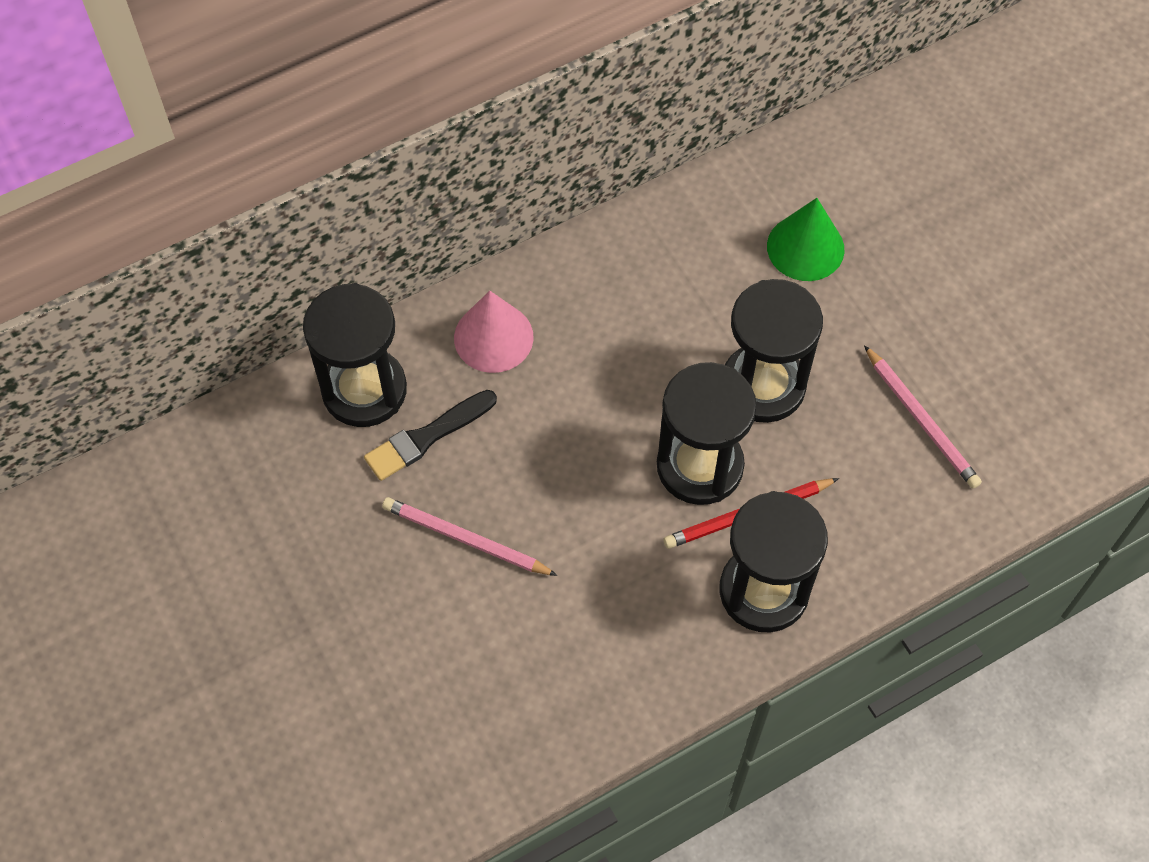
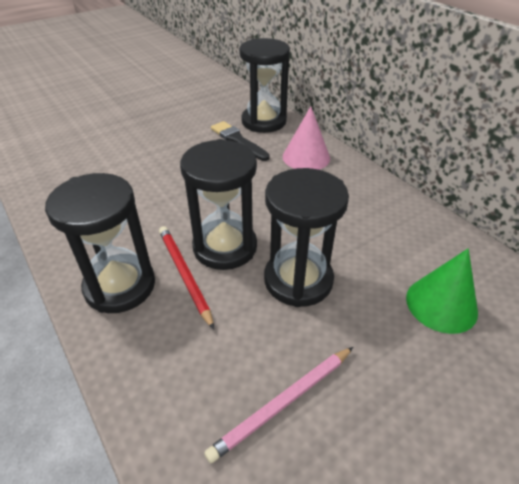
camera: 85 degrees right, 20 degrees down
(465, 539) = (175, 156): pink pencil -> none

